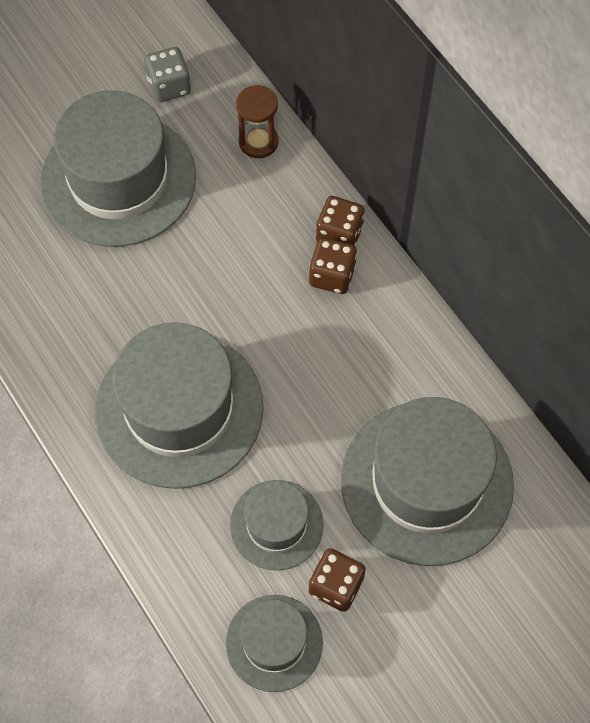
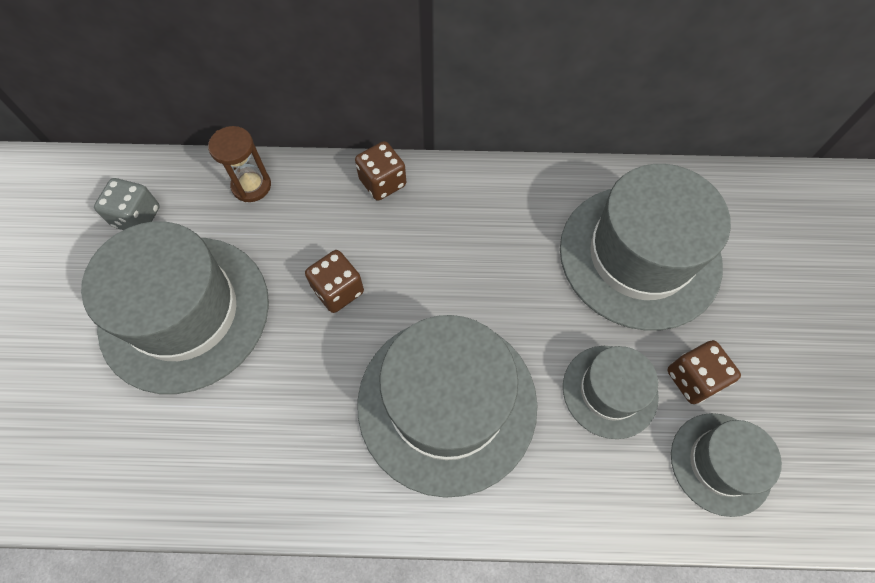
camera: 55 degrees left, 0 degrees up
(332, 275) = (414, 209): brown dice -> brown dice (338, 290)

